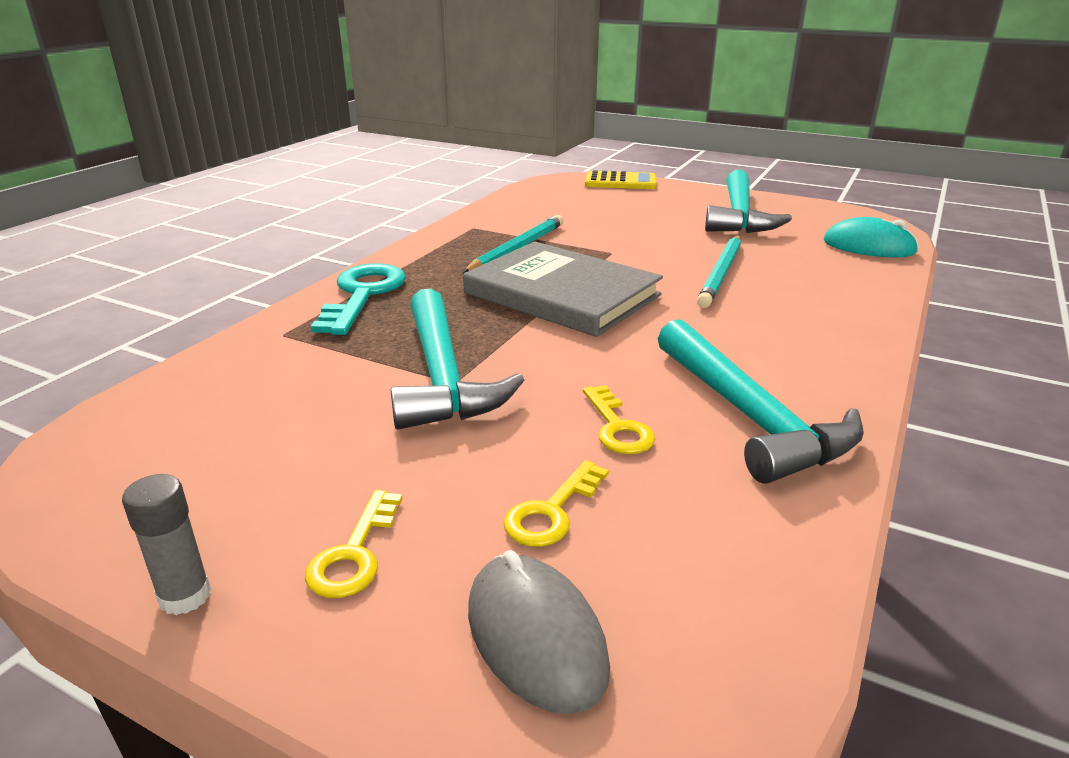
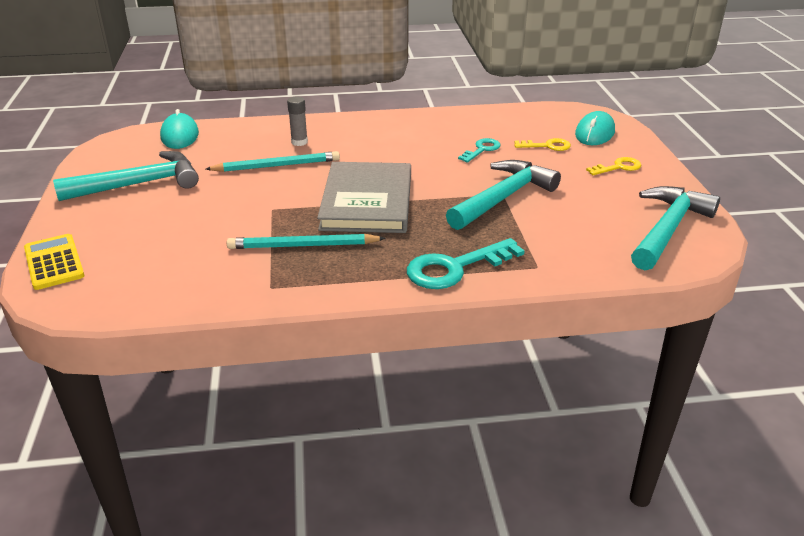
camera: 125 degrees left, 5 degrees up
(185, 596) = (678, 183): grey glue stick -> grey glue stick (299, 142)
(536, 636) = (594, 133): grey mouse -> turquoise mouse
(617, 427) = (482, 150): yellow key -> turquoise key
(749, 416) = (437, 130): turquoise hammer -> turquoise hammer (668, 229)

